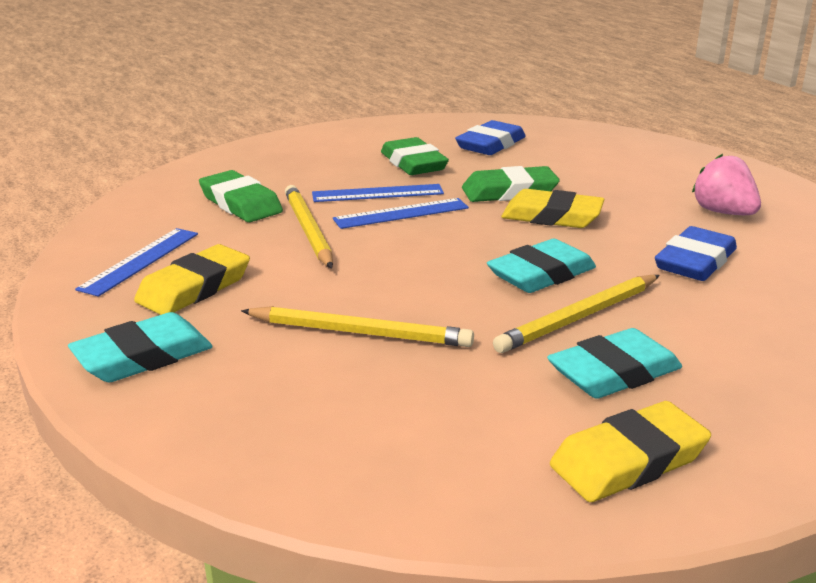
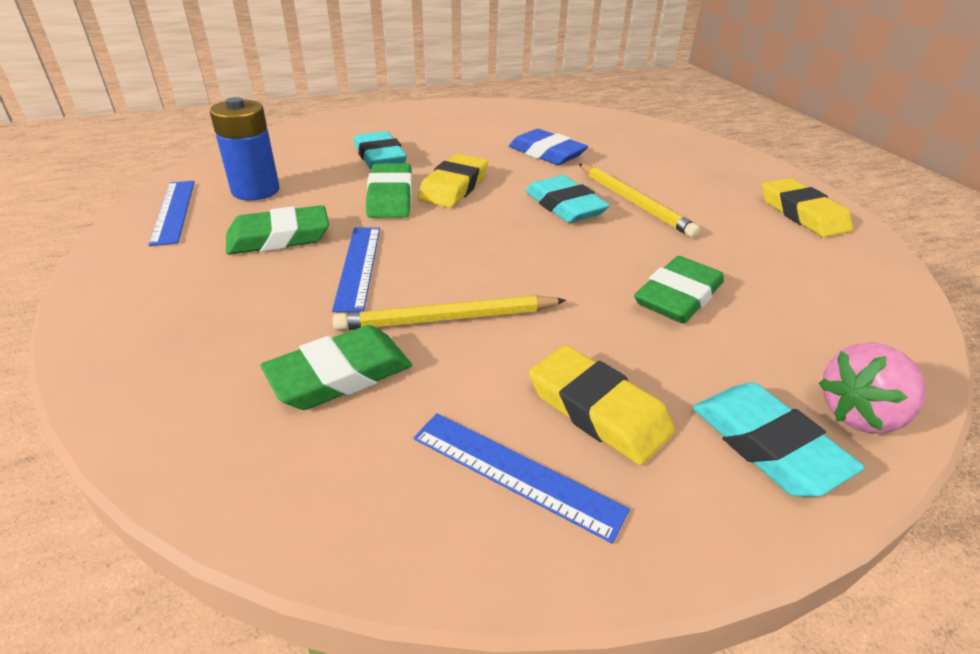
camera: 85 degrees left, 10 degrees up
(359, 332) = (678, 297): yellow pencil -> green eraser
(401, 213) = (421, 256): blue ruler -> blue ruler (173, 211)
(490, 144) = (255, 190): blue eraser -> blue battery
(614, 372) = (706, 203): turquoise eraser -> turquoise eraser (380, 157)
(723, 213) = (467, 131): pink strawberry -> pink strawberry (860, 414)

